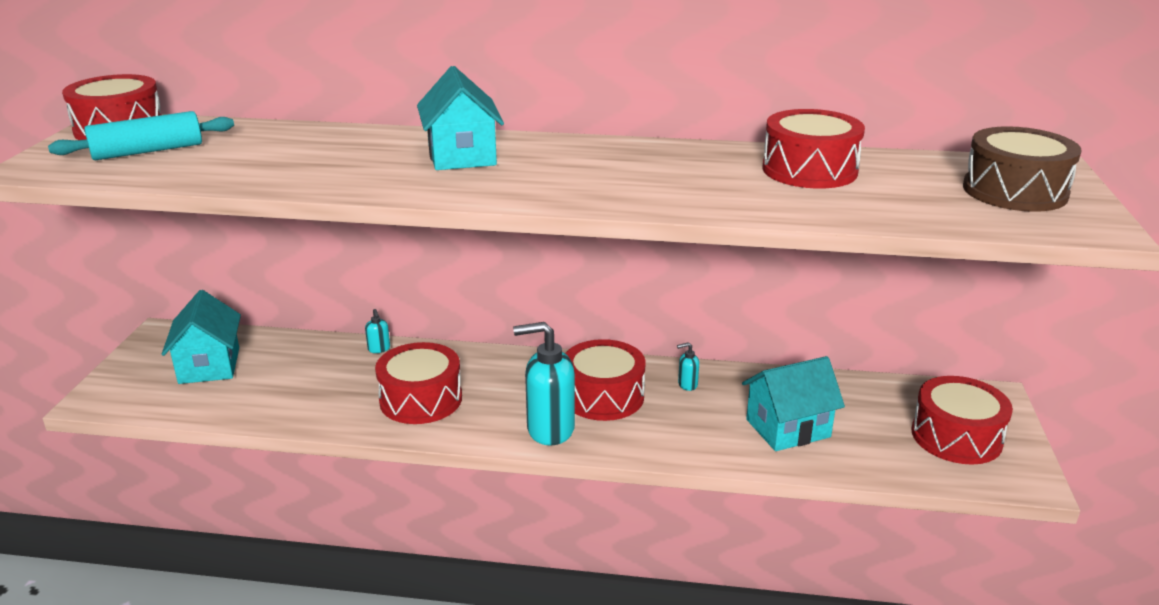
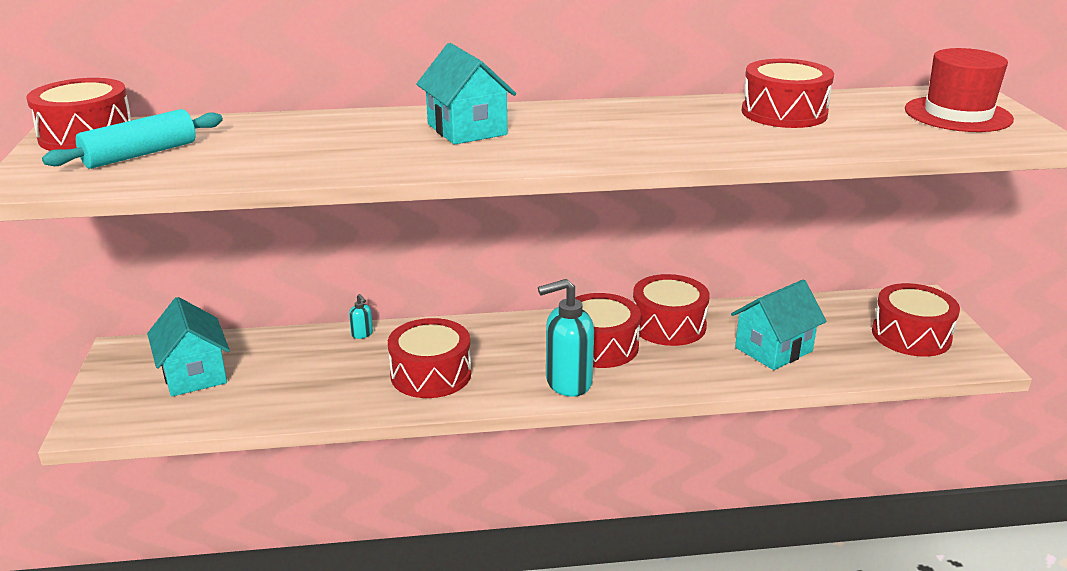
camera: 15 degrees left, 0 degrees up
(687, 385) = (668, 325): turquoise soap dispenser -> red drum
(1014, 191) = (958, 114): brown drum -> red hat

